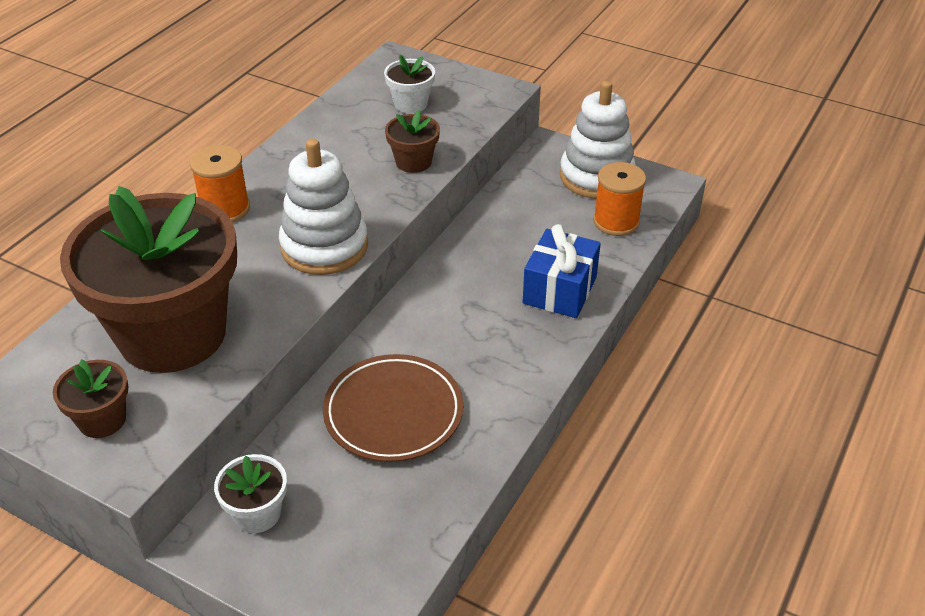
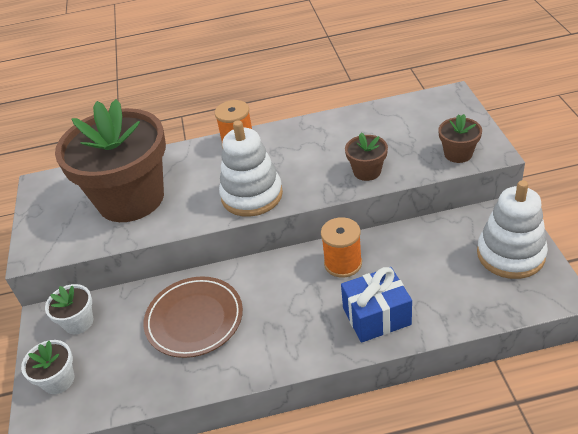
camera: 55 degrees right, 0 degrees up
(102, 420) = (55, 223): brown flower pot -> brown flower pot (458, 154)
(410, 104) = (418, 131): white flower pot -> white flower pot (58, 380)
(616, 221) = (479, 296): orange spool -> orange spool (343, 263)

